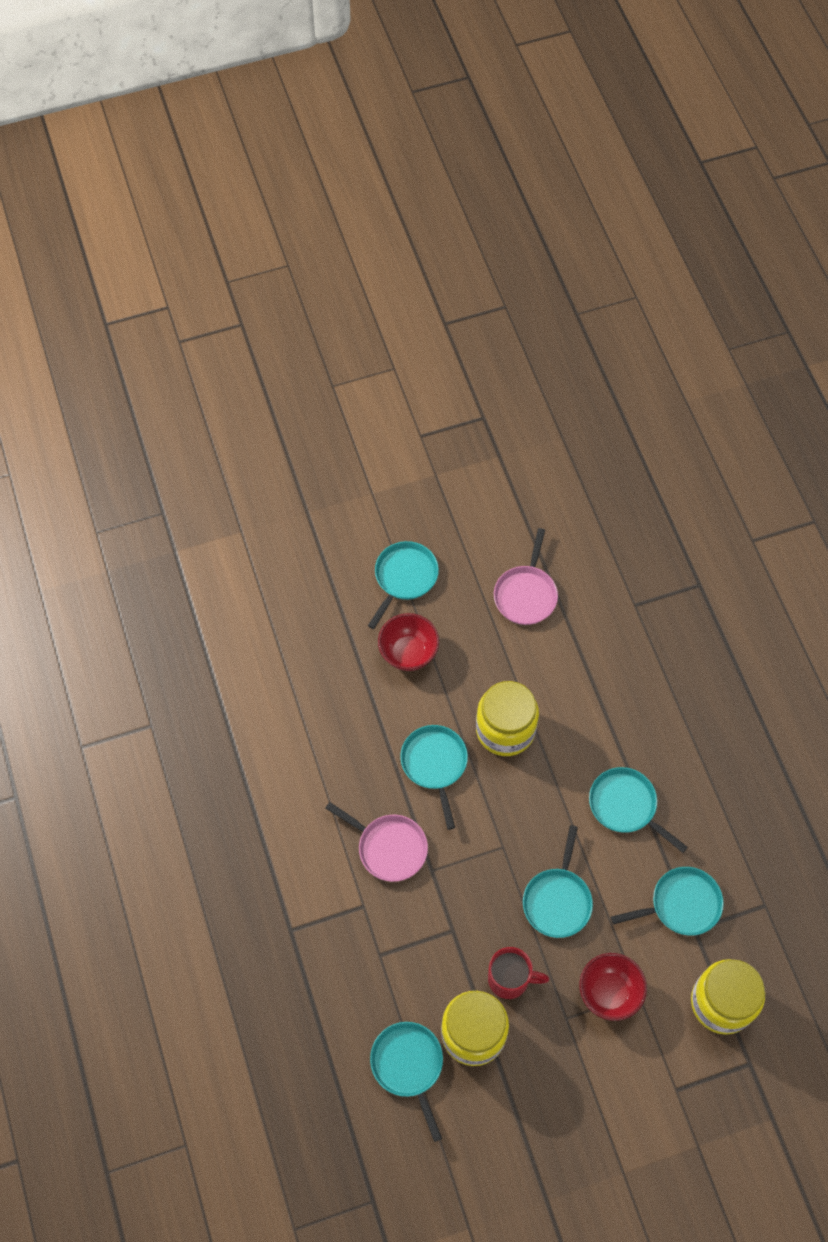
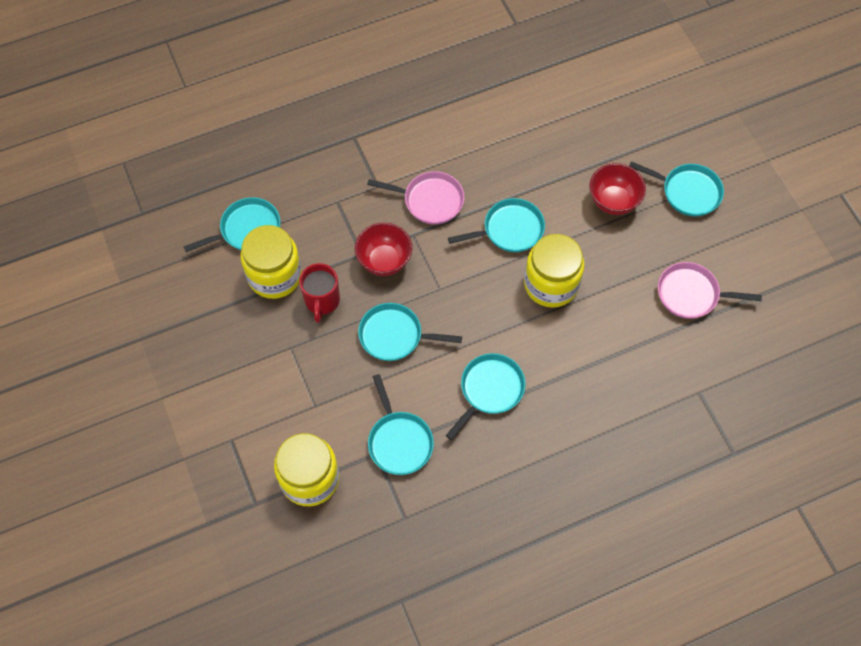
camera: 85 degrees right, 0 degrees up
(388, 847) = (430, 200): pink pan -> pink pan turned 105 degrees counterclockwise
(609, 992) = (314, 381): red bowl -> red bowl (384, 261)

